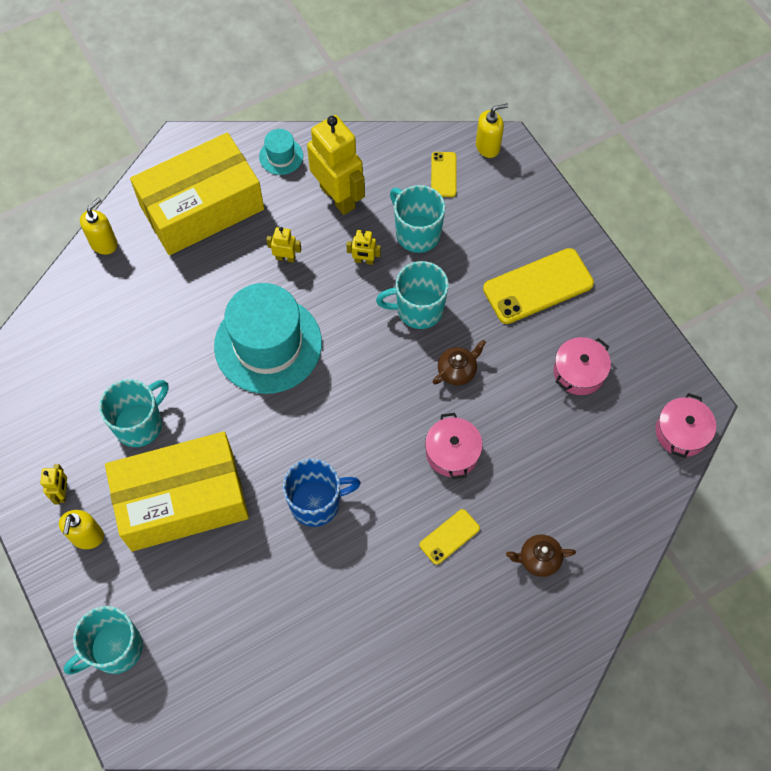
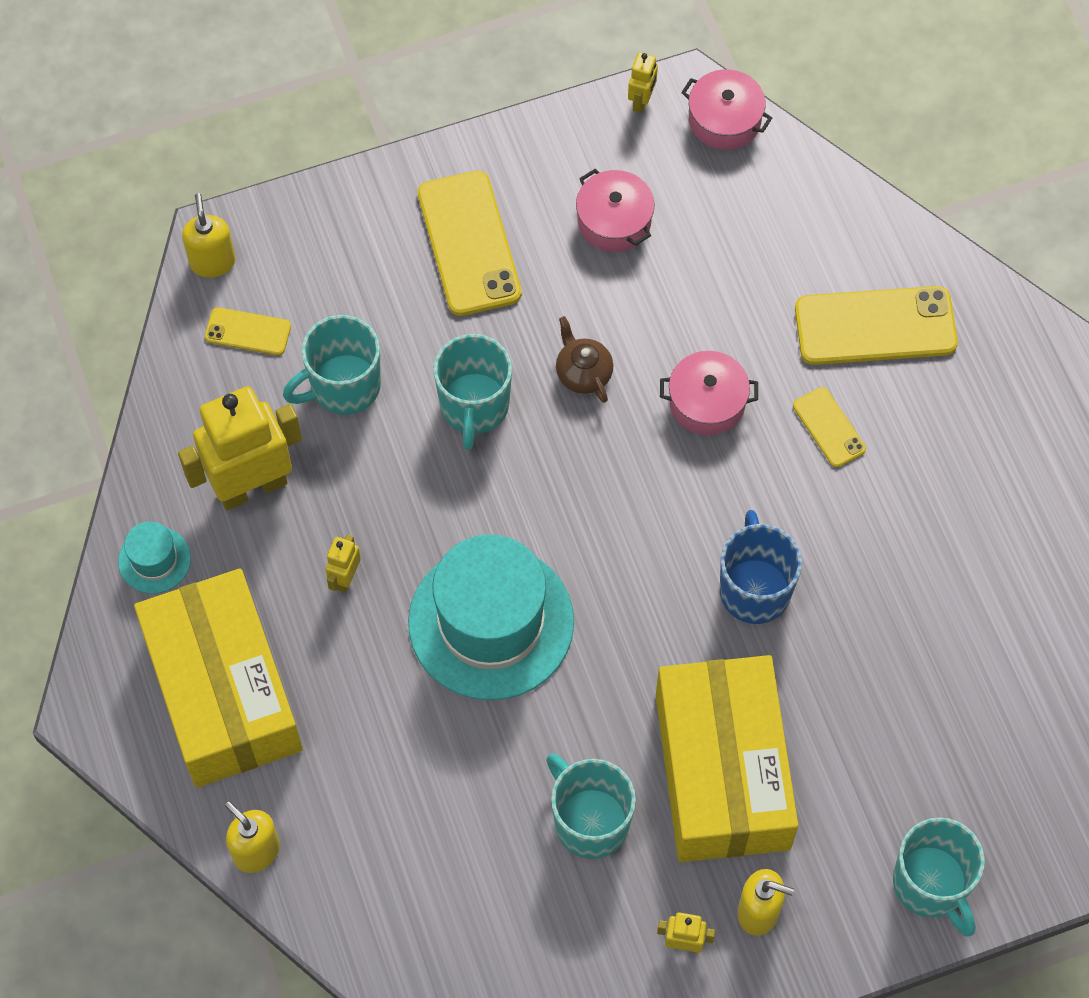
camera: 80 degrees left, 0 degrees up
(364, 261) = (375, 467): yellow robot -> yellow robot (641, 101)
(538, 559) = (875, 326): brown teapot -> yellow phone

